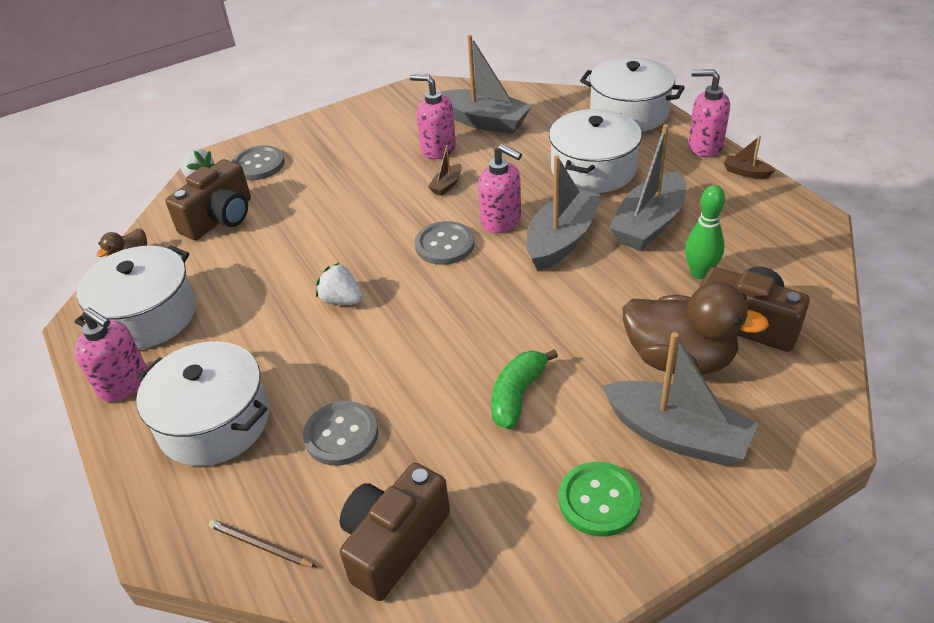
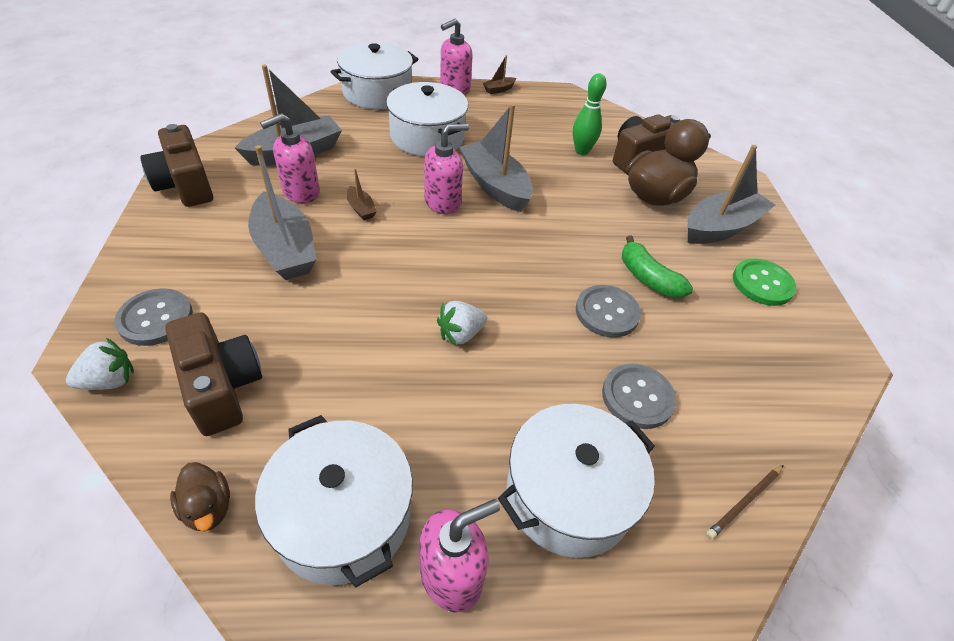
camera: 70 degrees left, 5 degrees up
(394, 543) = (768, 405): brown camera -> brown camera (185, 185)
(444, 245) = (443, 243): grey button -> grey button (607, 312)
(649, 224) = (514, 145): grey boat -> grey boat (285, 249)

